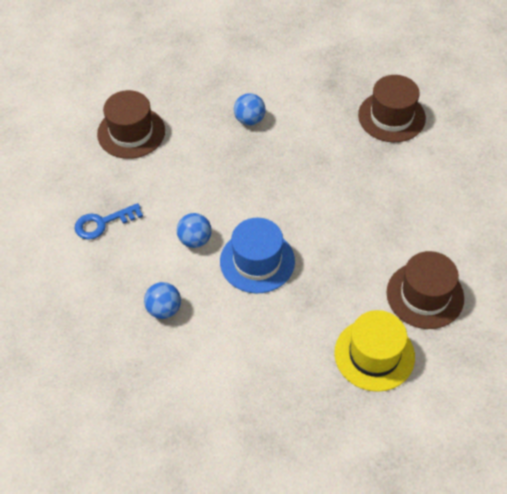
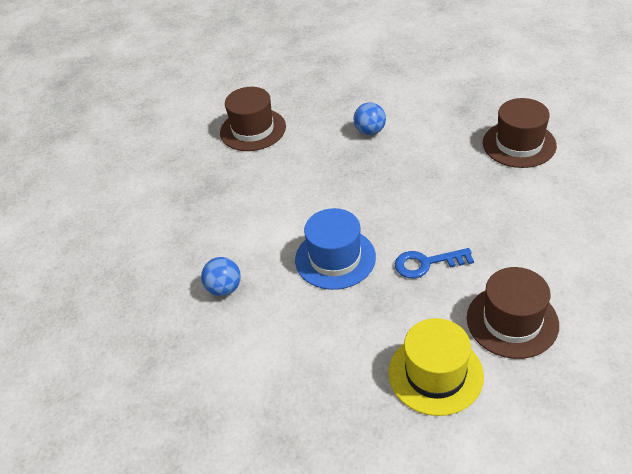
camera: 20 degrees right, 10 degrees down
(103, 223) = (196, 202): blue key -> blue key (427, 263)
(195, 240) = (279, 229): blue ball -> none

